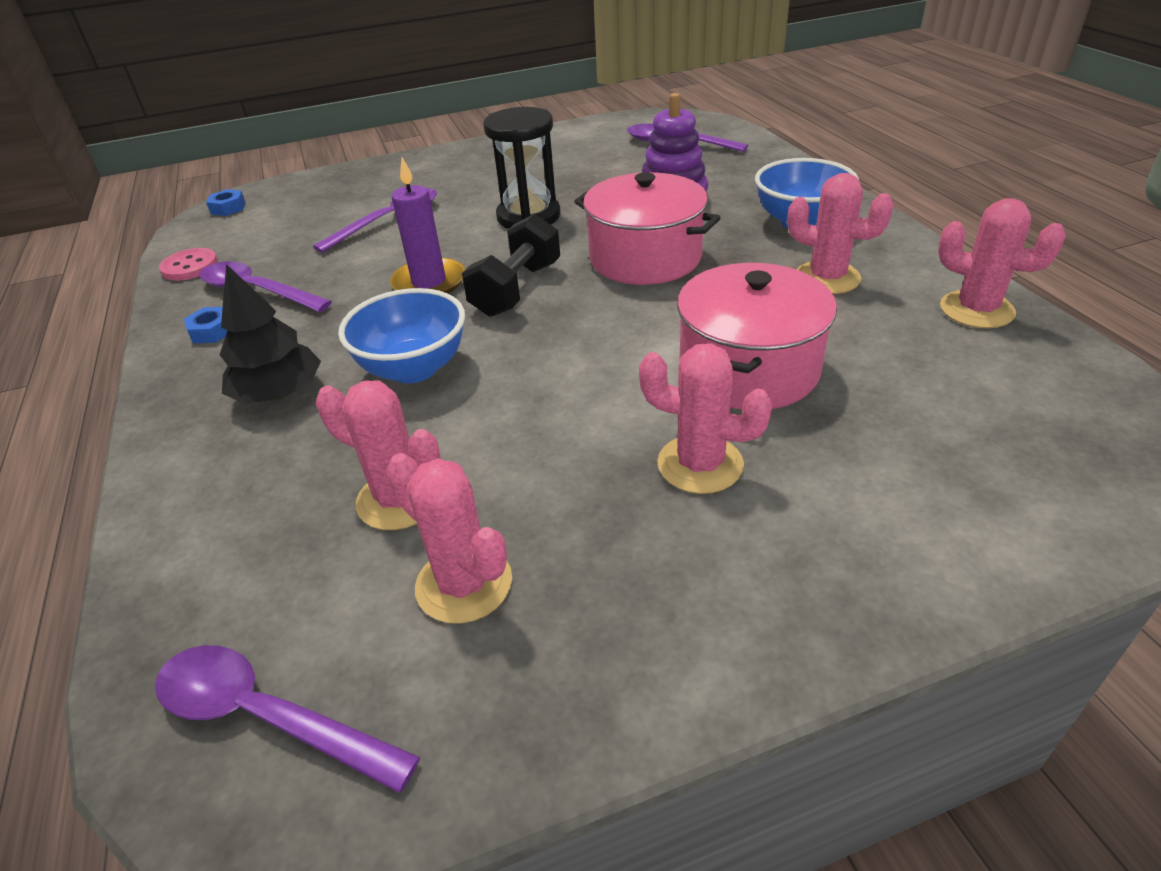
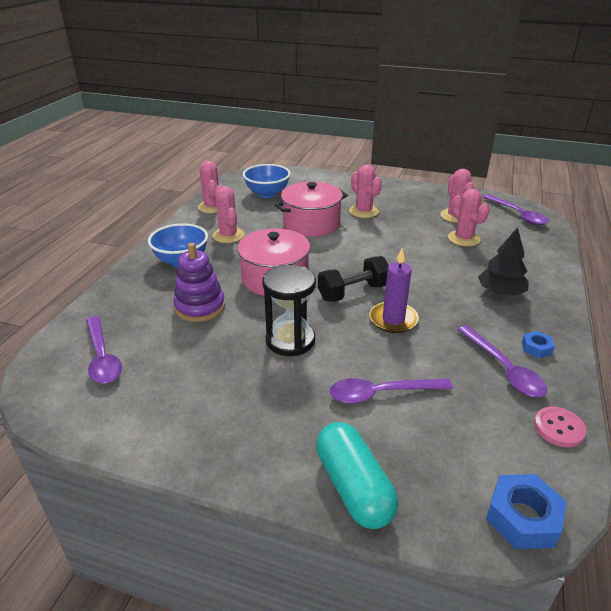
camera: 145 degrees left, 5 degrees down
(228, 208) = (522, 517): blue nut -> blue nut, size x1.77
(370, 174) = (353, 487): none -> turquoise capsule
(414, 368) = (432, 277): blue bowl -> blue bowl (267, 194)

